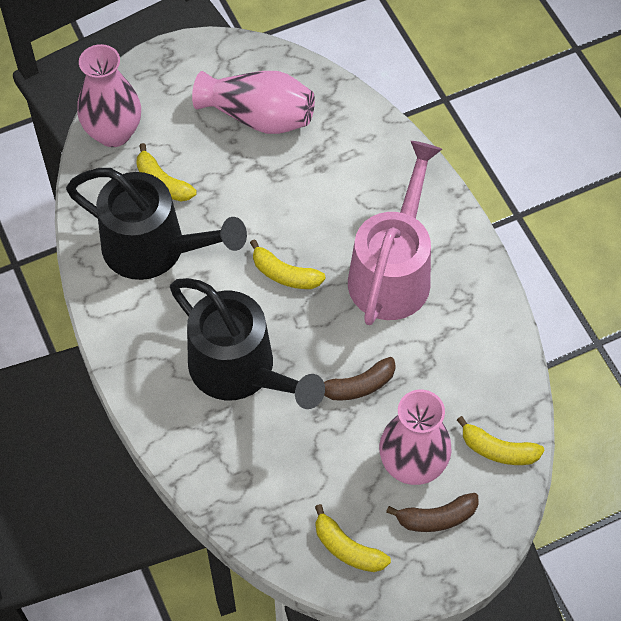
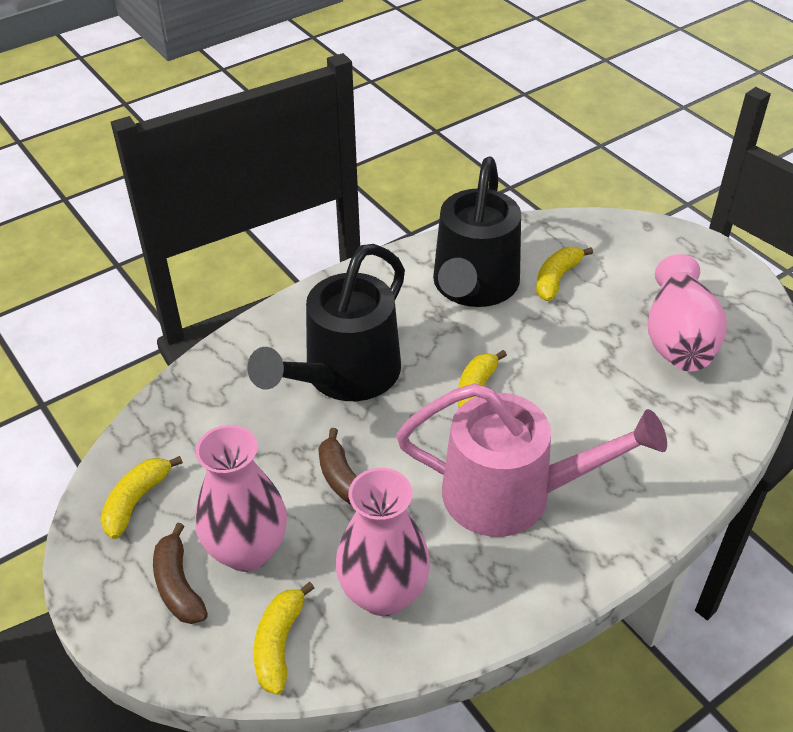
camera: 80 degrees right, 15 degrees down
(114, 133) = (601, 235): pink vase -> pink vase (383, 593)

